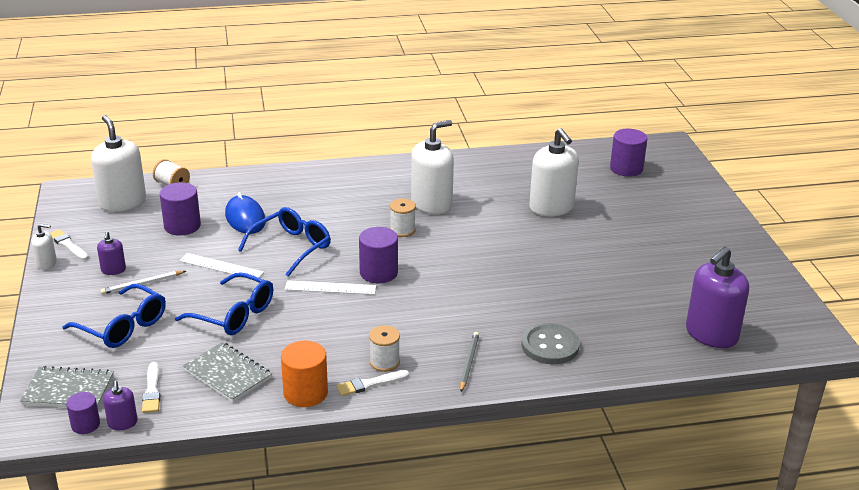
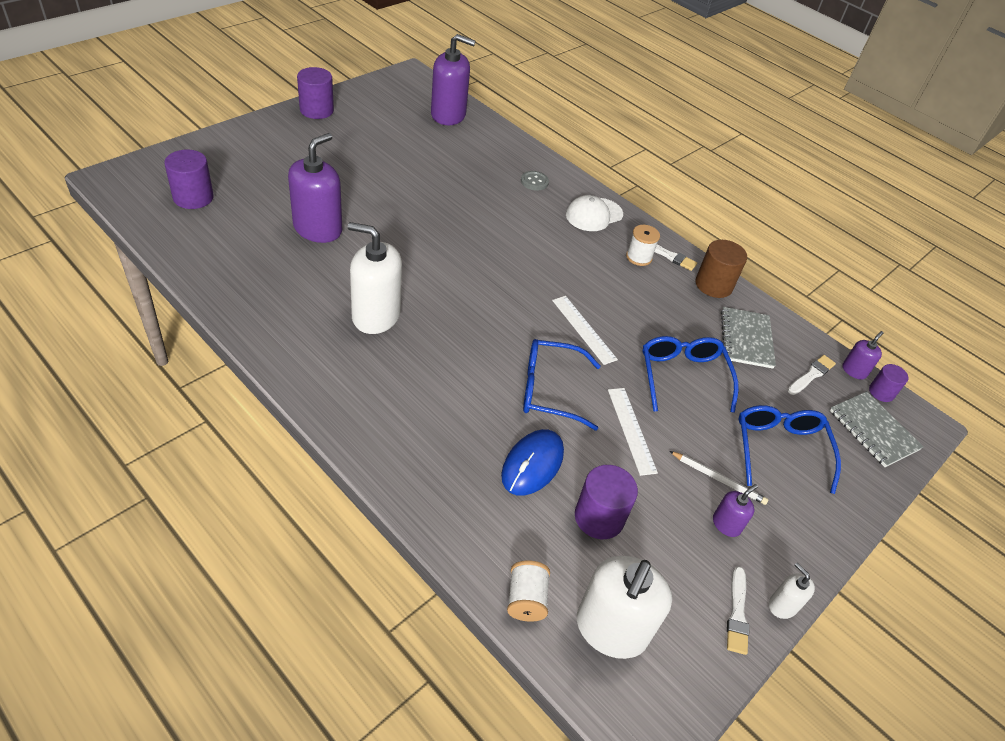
camera: 130 degrees left, 15 degrees up
(305, 393) = (713, 285): orange cylinder -> brown cylinder
(378, 273) = (531, 306): purple cylinder -> purple cylinder (316, 110)
(402, 230) = (445, 318): white spool -> none
(468, 363) = (594, 215): grey pencil -> white cap
(550, 346) = (534, 182): grey button -> grey button, size x0.58
(551, 207) = (318, 229): white soap dispenser -> purple soap dispenser

